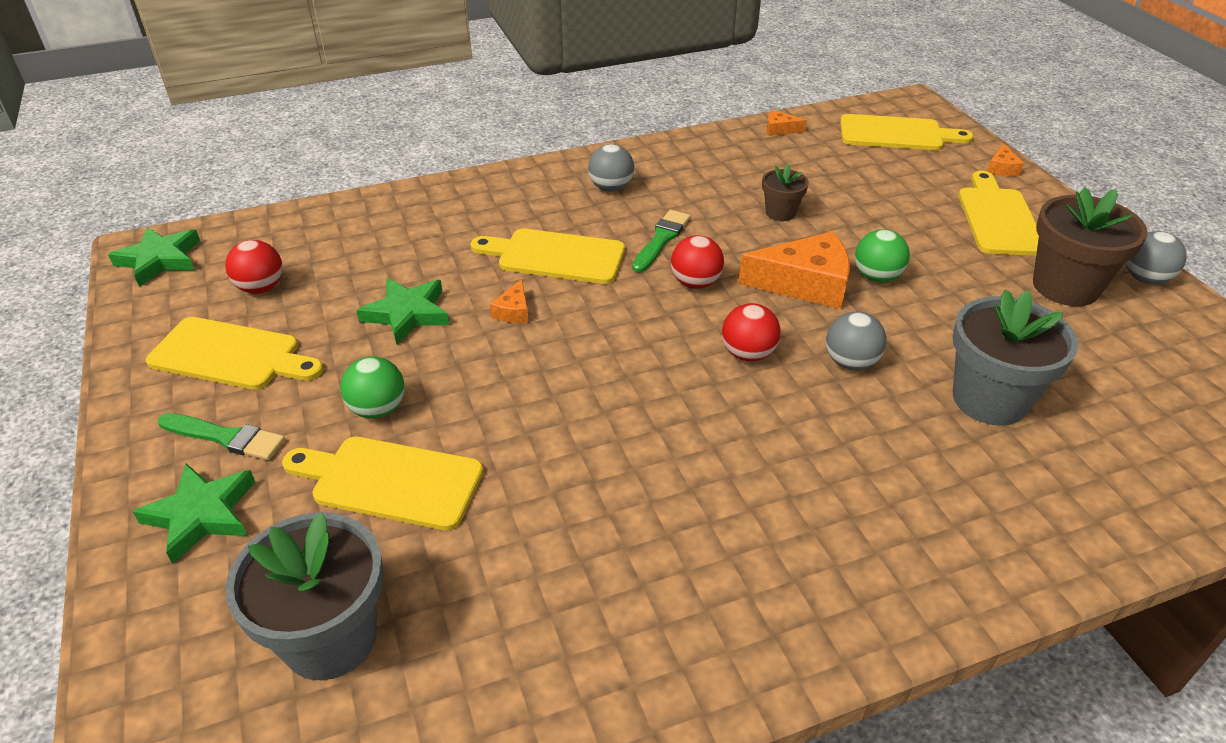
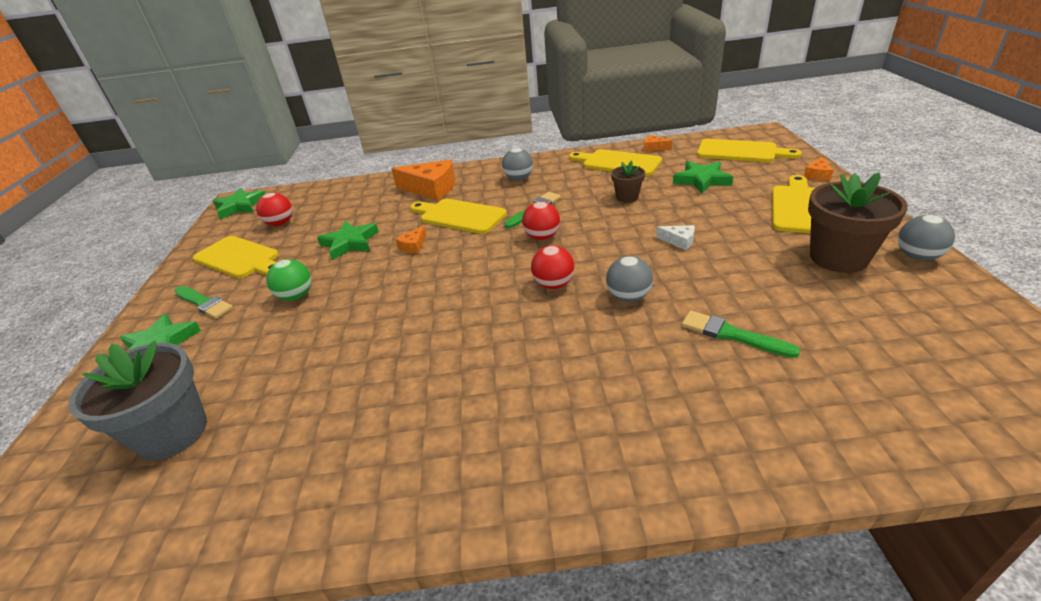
camera: 20 degrees right, 5 degrees down
(390, 481) = (274, 340): yellow cutting board -> yellow cutting board (618, 163)
(805, 283) = (621, 242): orange cheese -> orange cheese (431, 188)
(866, 181) = (702, 180): none -> green star
(876, 277) = (679, 241): green ball -> white cheese
(989, 399) = (732, 334): grey flower pot -> green brush

